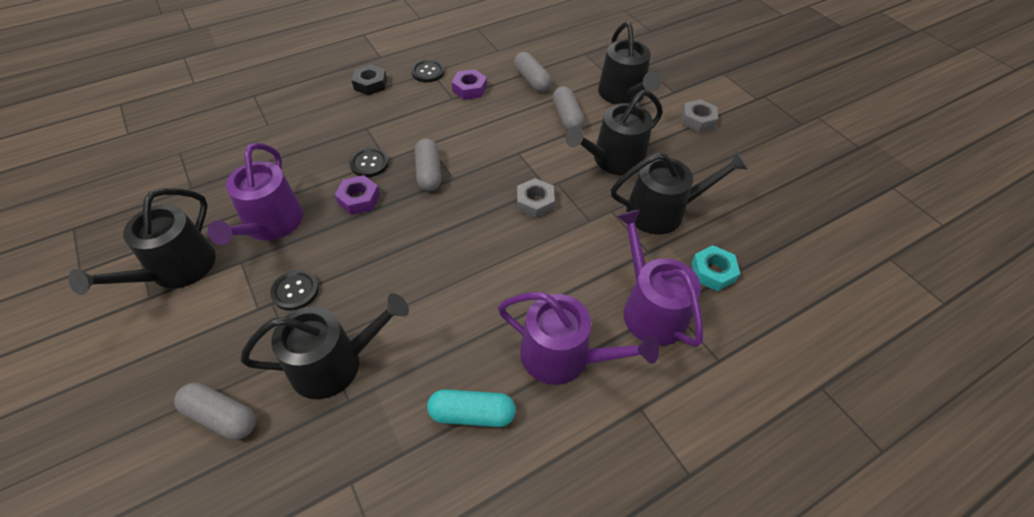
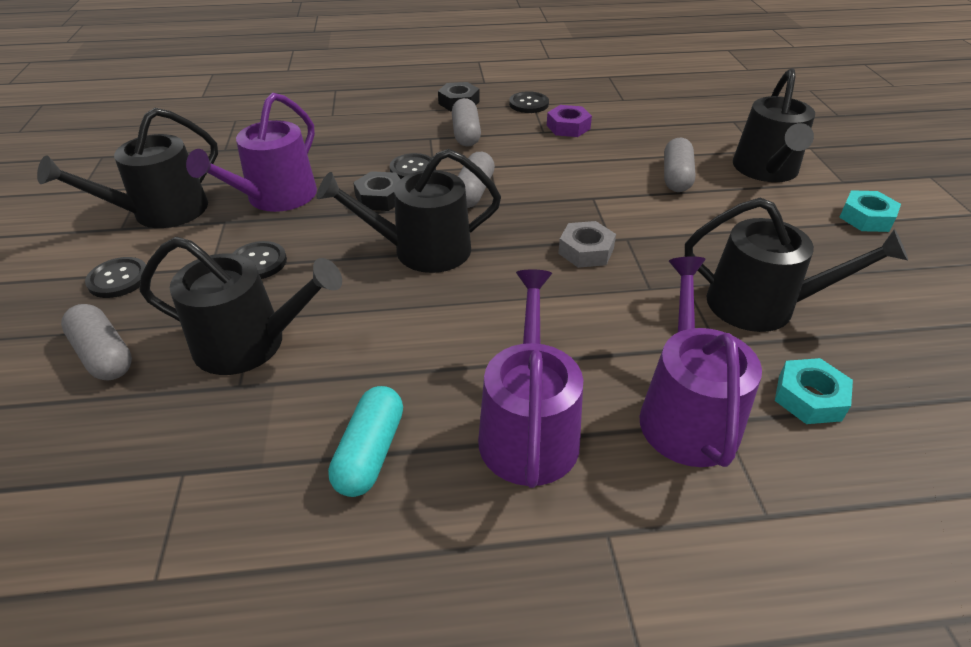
camera: 25 degrees right, 10 degrees down
(184, 346) = (118, 279): none -> black button
(359, 199) = (380, 198): purple nut -> black nut
(472, 414) = (370, 452): turquoise capsule -> turquoise capsule turned 75 degrees clockwise
(532, 80) = (650, 133): grey capsule -> grey capsule (466, 134)
(563, 357) = (528, 429): purple watering can -> purple watering can turned 135 degrees counterclockwise
(613, 160) = (717, 233): black watering can -> black watering can (422, 250)
(698, 120) = (866, 218): grey nut -> turquoise nut

